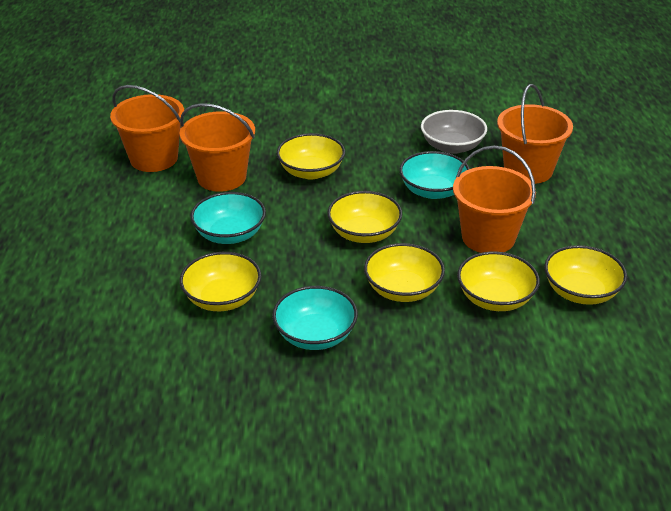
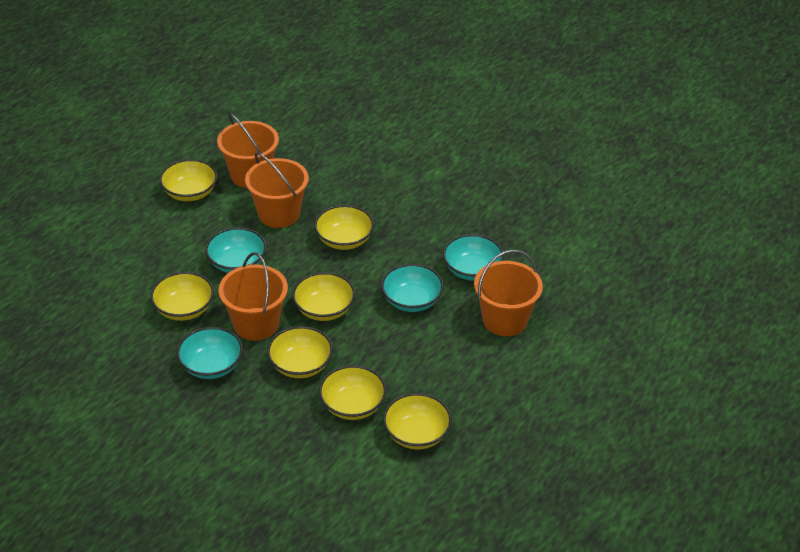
camera: 35 degrees right, 5 degrees up
(106, 197) = (190, 193): none -> yellow bowl
(452, 146) = (472, 270): grey bowl -> turquoise bowl
(488, 237) = (405, 358): orange bucket -> orange bucket (256, 324)

